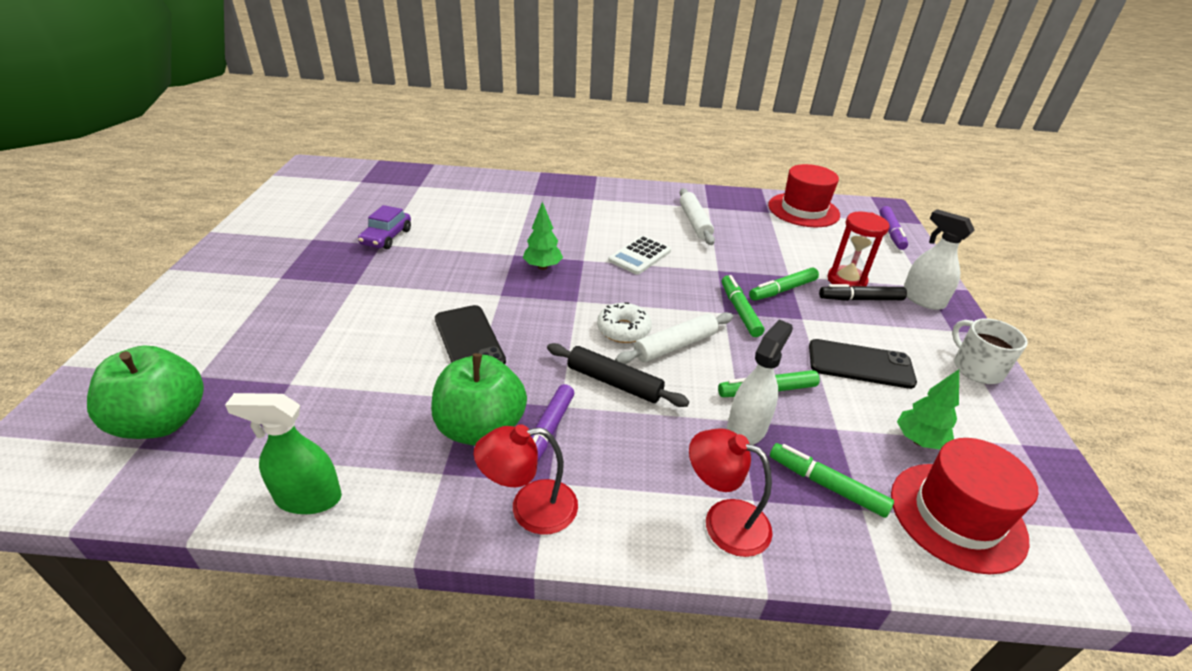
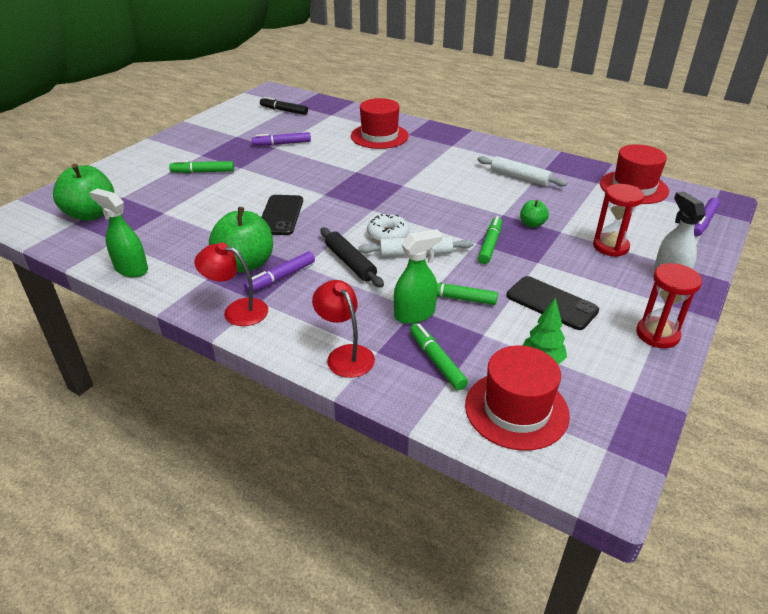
camera: 30 degrees right, 0 degrees up
(386, 237) = (282, 144): purple car -> purple marker
(502, 203) = (379, 136): none -> red hat
(542, 267) = (369, 183): green tree -> none
(639, 256) = (449, 191): white calculator -> none
(694, 222) = (520, 177): white rolling pin -> white rolling pin turned 75 degrees counterclockwise
(747, 429) = (415, 314): white spray bottle -> green spray bottle
(756, 274) = (532, 224): none -> green apple
(782, 290) = (543, 240): green marker -> green marker (203, 172)
(860, 299) = (607, 262): black marker -> black marker (284, 110)
(976, 368) = (657, 334): white mug -> red hourglass

